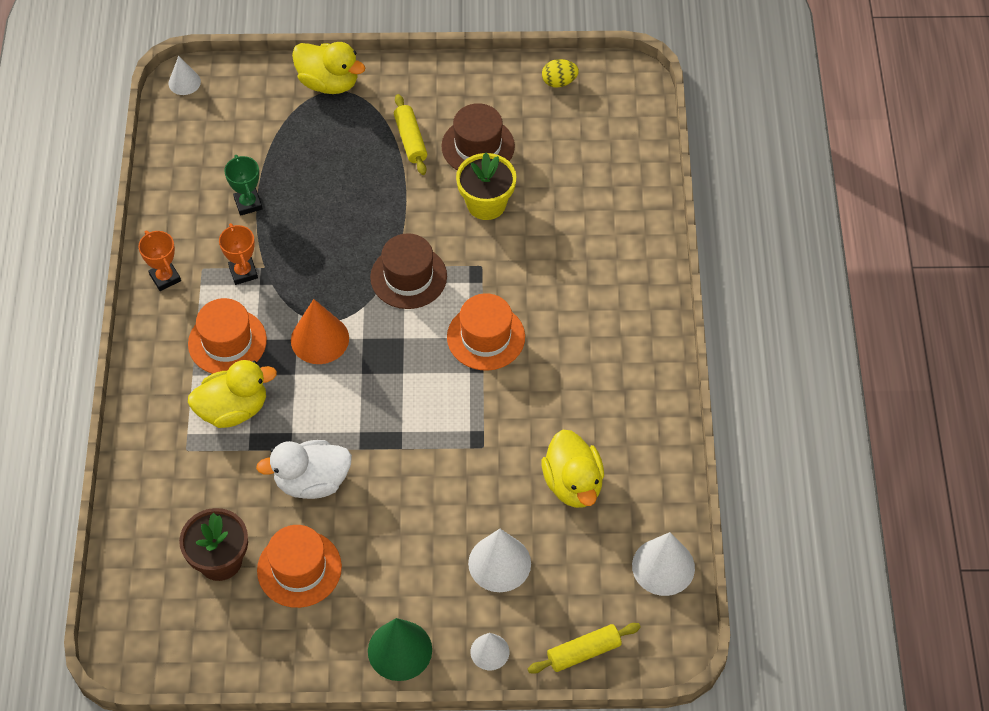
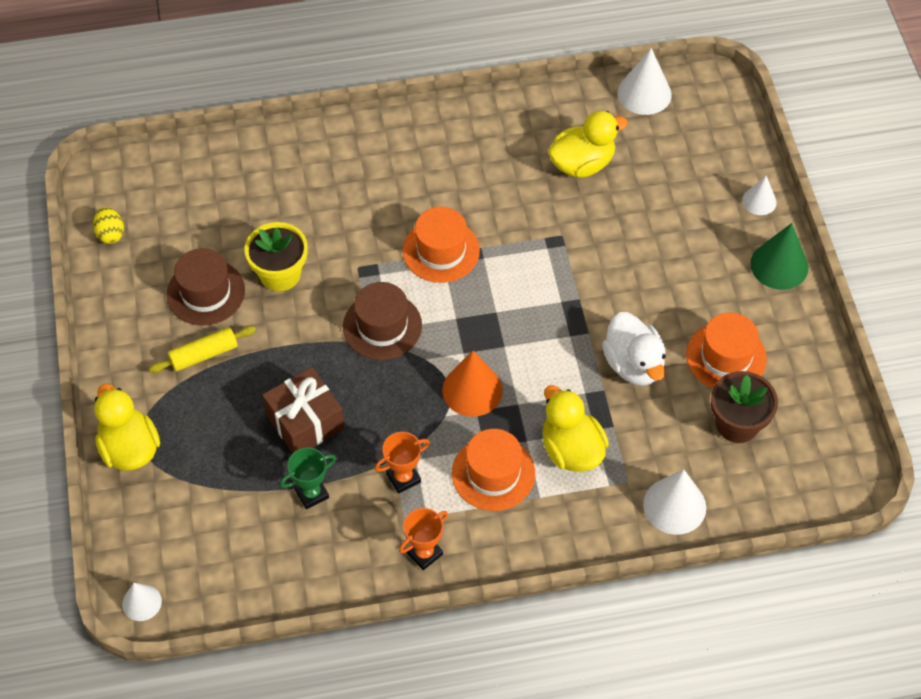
camera: 100 degrees left, 0 degrees up
(321, 206) = (305, 422): none -> brown gift
(329, 83) = (129, 448): yellow duck -> yellow duck turned 45 degrees counterclockwise
(499, 563) = (675, 206): white cone -> white cone (674, 505)
(583, 652) = (738, 137): yellow rolling pin -> none

